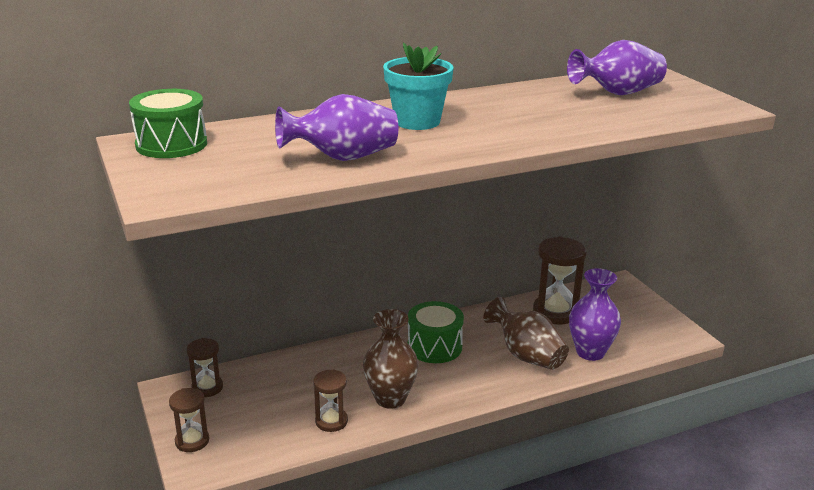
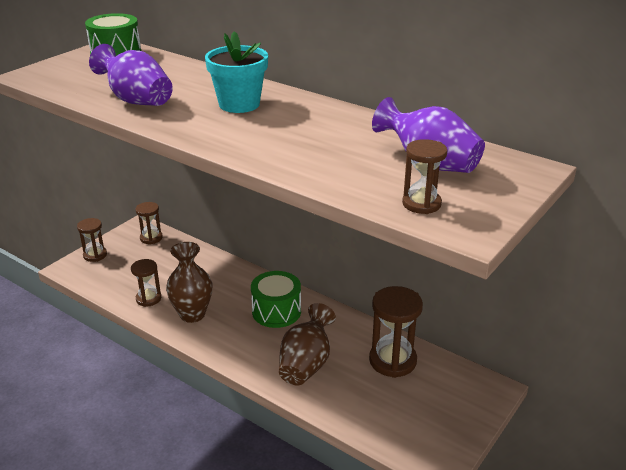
camera: 60 degrees right, 5 degrees up
(590, 352) = (345, 401): purple vase -> none
(681, 109) = (421, 204): none -> brown hourglass

